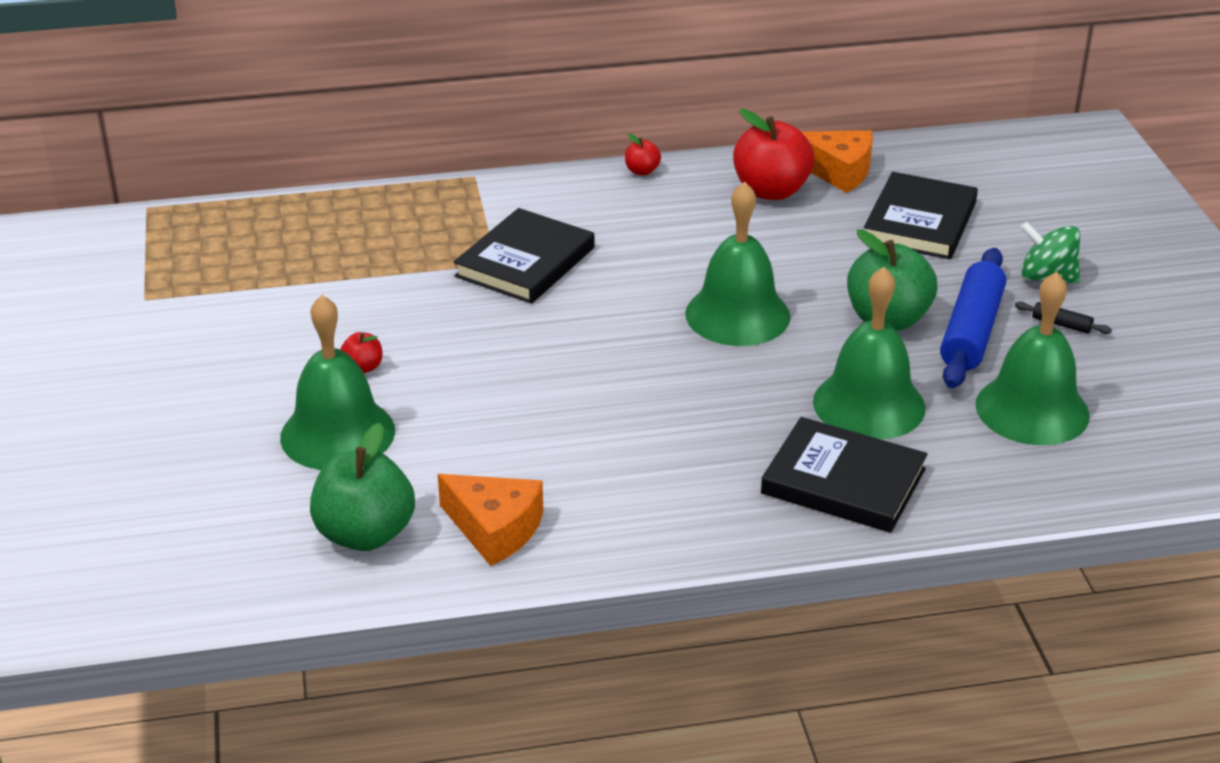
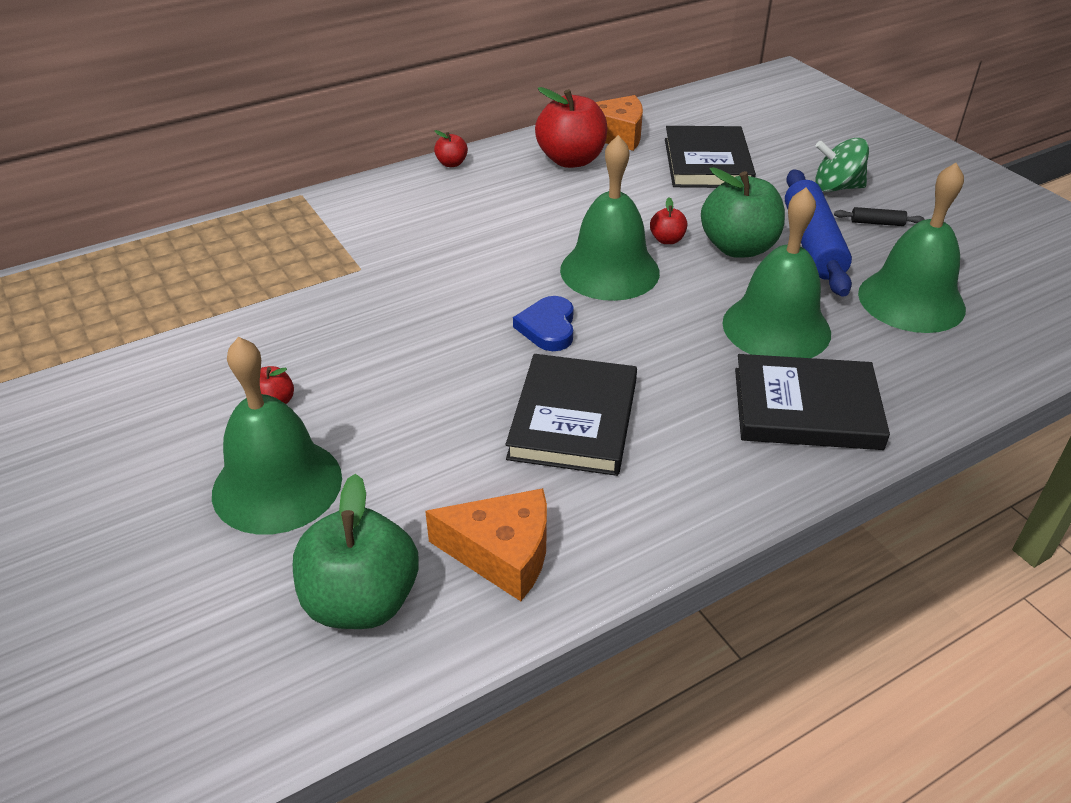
camera: 20 degrees left, 5 degrees up
(525, 262) = (388, 262): black book -> black book (574, 419)
(643, 356) = (548, 327): none -> blue heart
(817, 296) = (667, 240): none -> red apple

